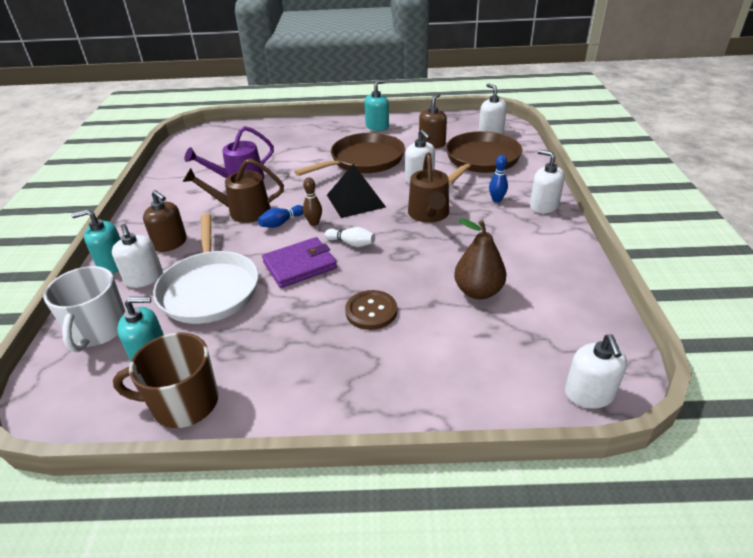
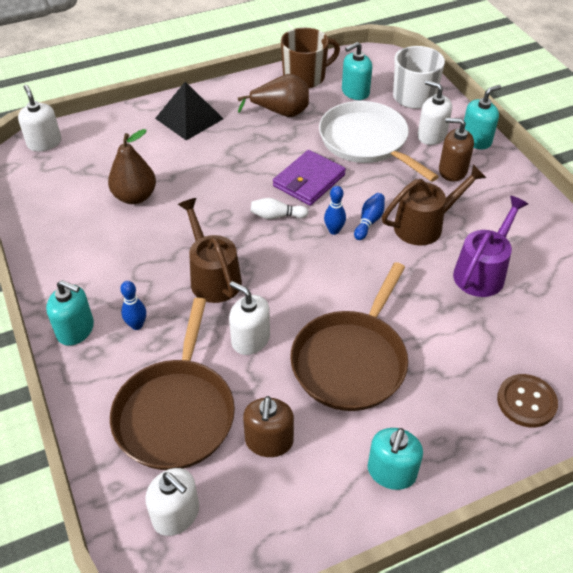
camera: 155 degrees right, 10 degrees up
(263, 352) = (281, 113): none -> brown pear
(314, 223) = (334, 230): brown bowling pin -> blue bowling pin
(355, 201) = (311, 276): black pyramid -> black pyramid (189, 118)
(371, 311) = (219, 158): brown button -> brown button (526, 402)
(543, 206) = (75, 330): white soap dispenser -> turquoise soap dispenser

